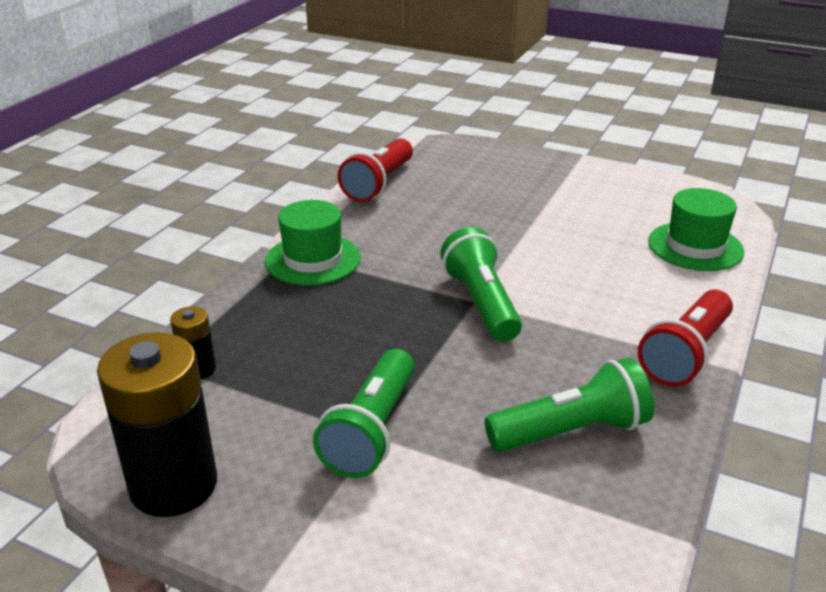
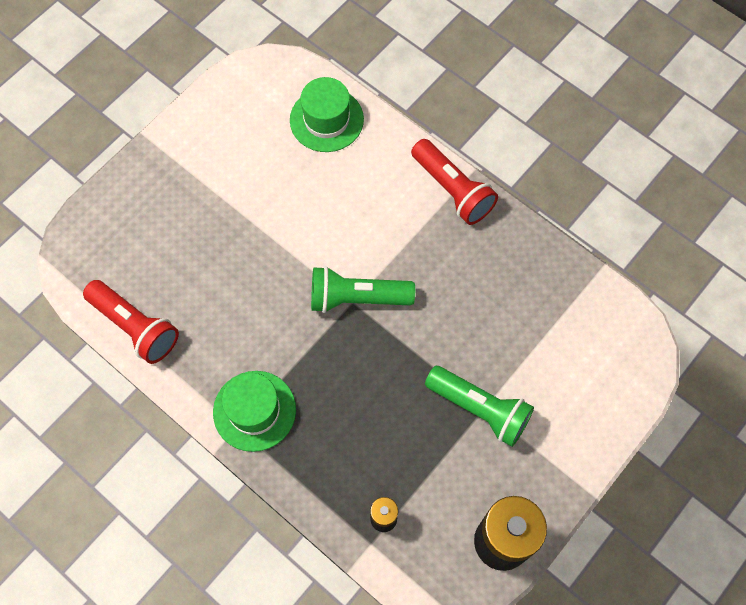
camera: 75 degrees left, 35 degrees up
(571, 431) = (508, 290): green flashlight -> none

